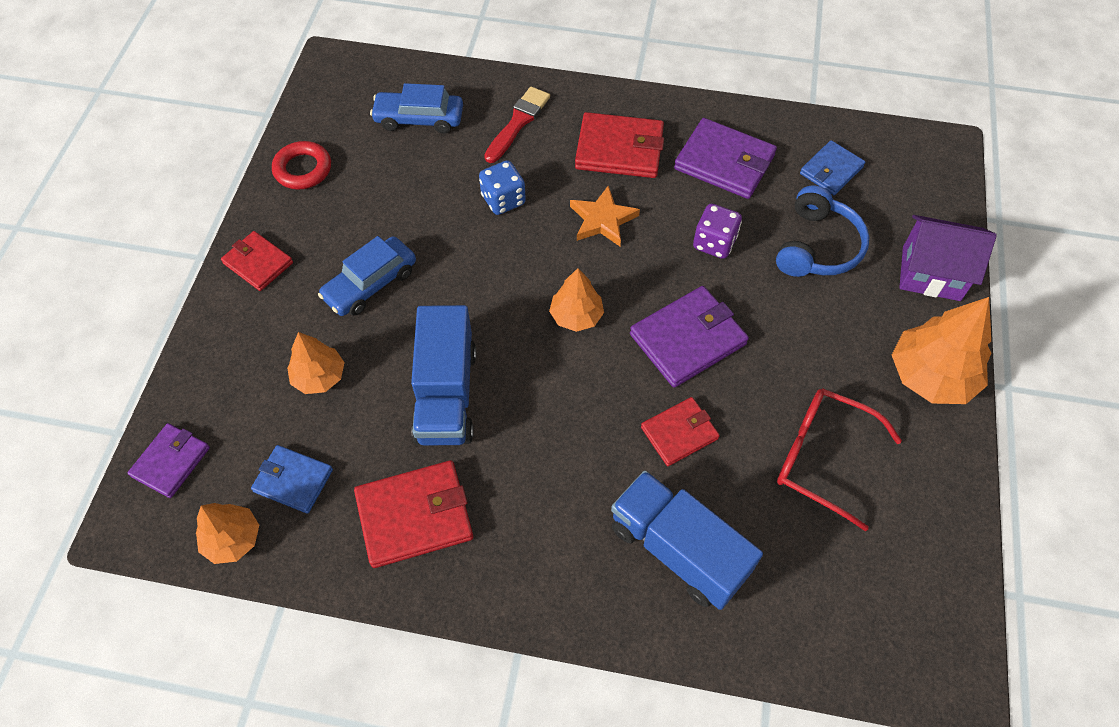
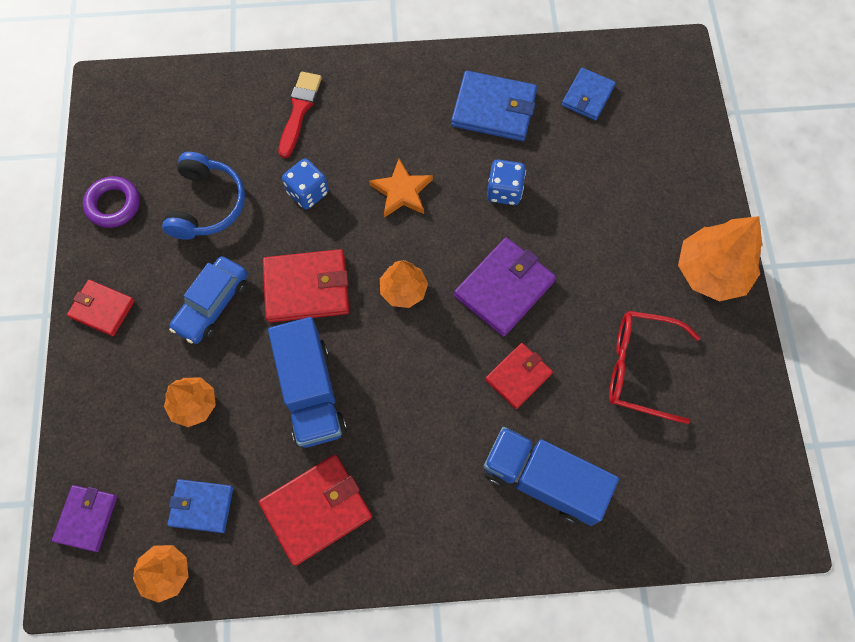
camera: 15 degrees left, 10 degrees up
(303, 169) = (113, 204): red ring -> purple ring
(419, 119) = (206, 127): blue car -> none
(619, 149) = (398, 117): red wallet -> red wallet (306, 288)
(714, 243) = (504, 191): purple dice -> blue dice
(724, 162) = (494, 109): purple wallet -> blue wallet
(817, 246) = (592, 173): blue headphones -> blue headphones (207, 204)
(931, 273) = (692, 176): purple house -> none

